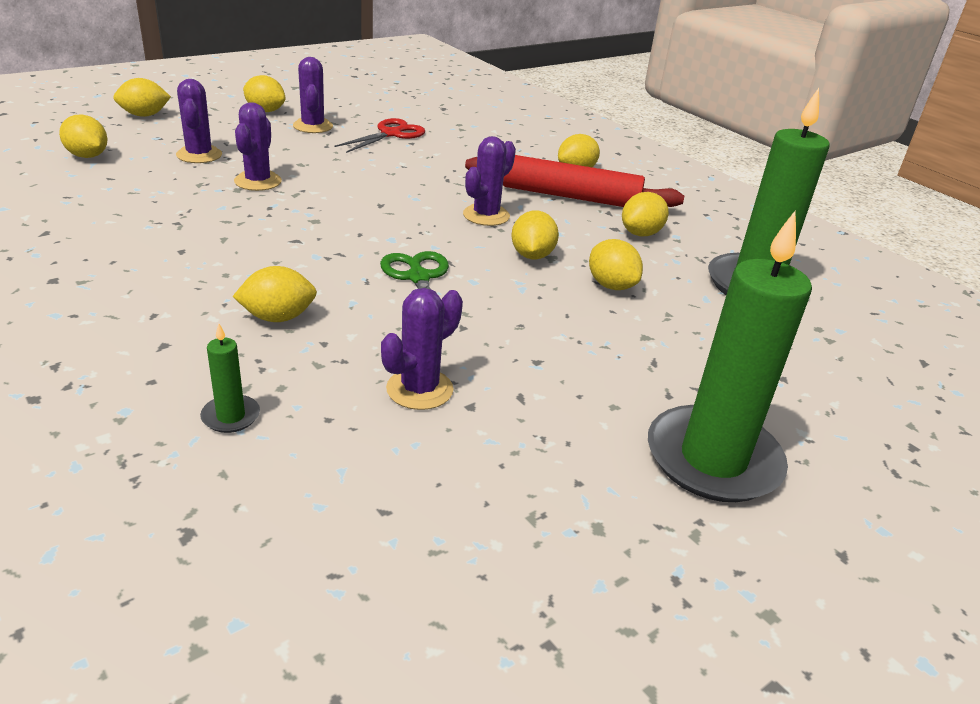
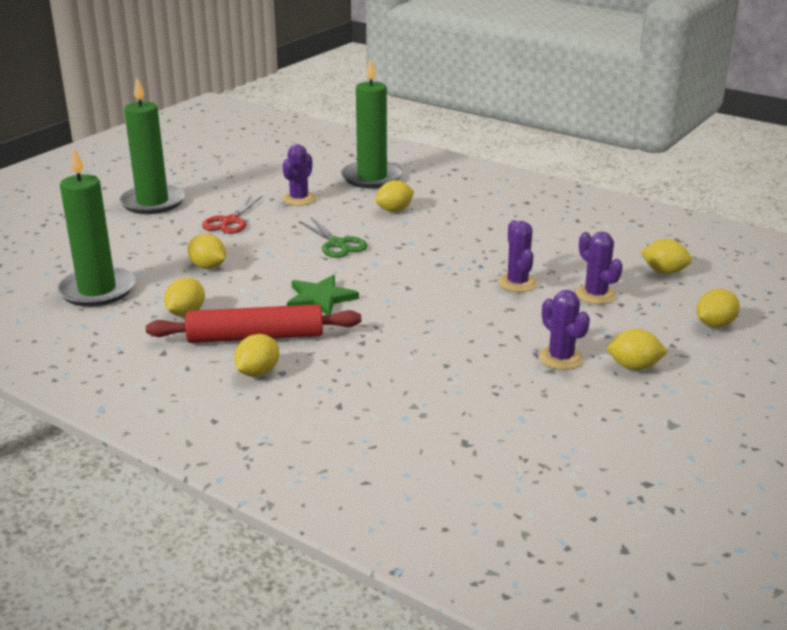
camera: 165 degrees right, 5 degrees down
(231, 416) = (372, 178): green candle -> green candle, size x2.44
(391, 134) = (477, 371): red scissors -> red scissors (230, 221)
(486, 215) = (320, 298): purple cactus -> green star
(532, 255) = (270, 274): yellow lemon -> none

